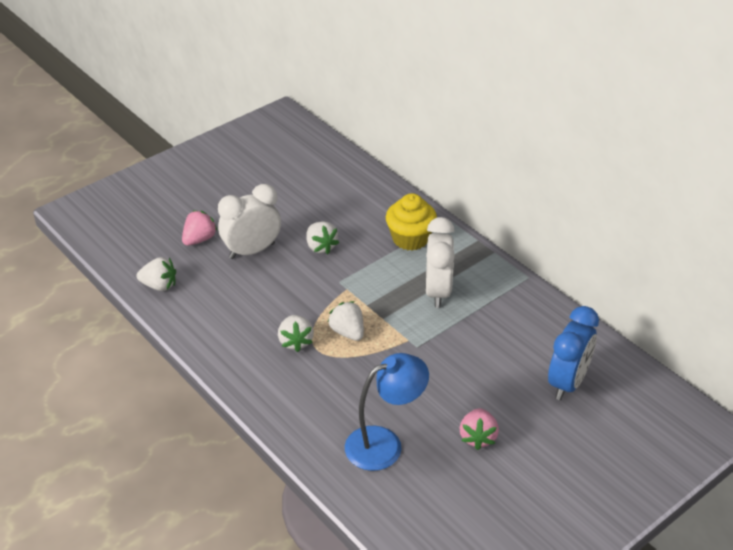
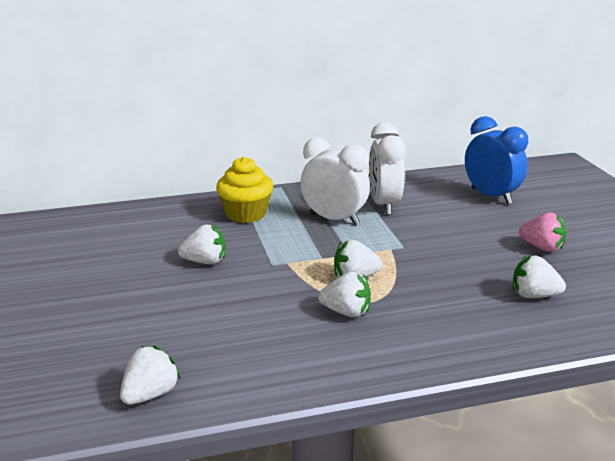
camera: 65 degrees left, 15 degrees down
(199, 239) = (95, 339): pink strawberry -> none
(252, 251) = (162, 306): white clock -> white clock (384, 205)
(384, 444) = (534, 295): blue lamp -> white strawberry

